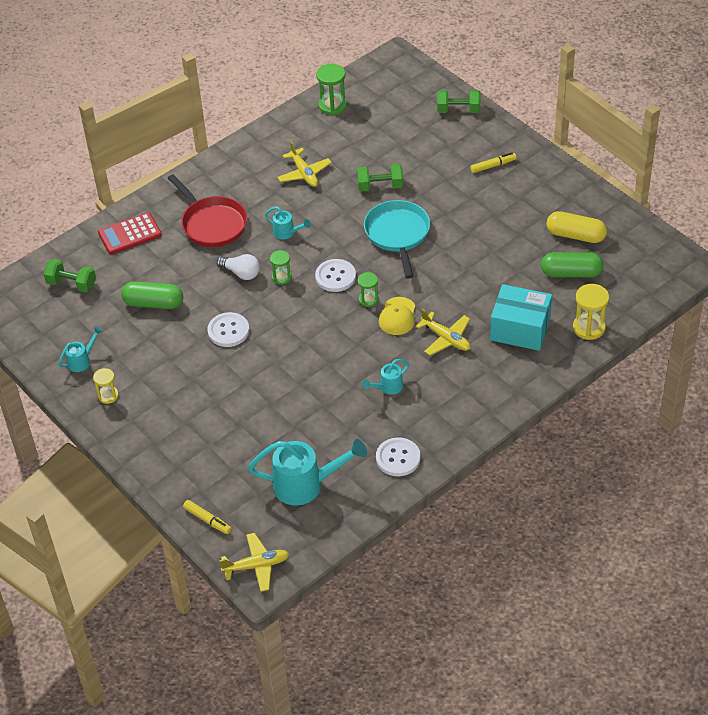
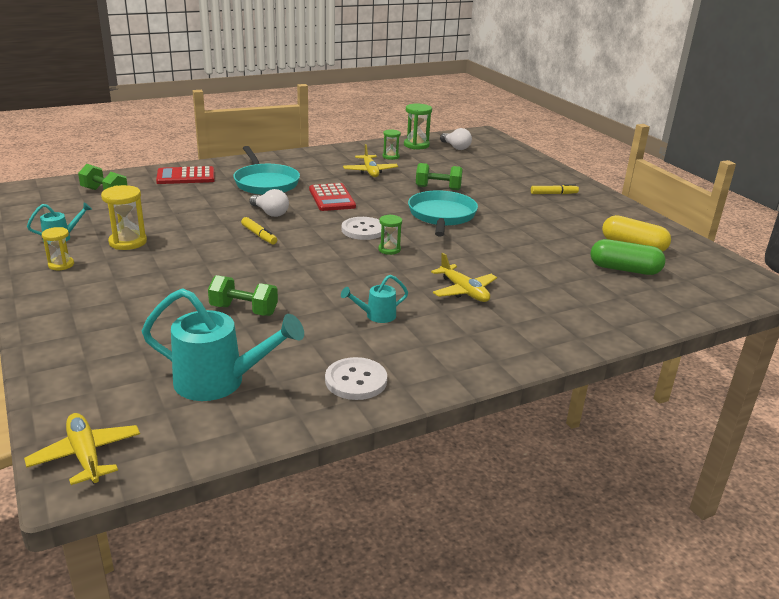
camera: 10 degrees right, 20 degrees down
(153, 303) = (169, 216): green capsule -> none
(207, 520) = (66, 390): yellow marker -> yellow marker (259, 235)
(212, 224) = (265, 183): red pan -> turquoise pan
(228, 331) = (227, 245): white button -> none
(256, 566) = (85, 455): yellow plane -> yellow plane turned 120 degrees counterclockwise
(281, 277) = (308, 222): green hourglass -> green hourglass (391, 156)
(287, 233) = (332, 198): turquoise watering can -> red calculator
(375, 98) = (455, 147): none -> white light bulb
(397, 316) = (415, 266): yellow cap -> none
(458, 110) = (529, 163): green dumbbell -> green dumbbell (244, 310)
(520, 329) = (555, 299): turquoise box -> none
(589, 328) = (641, 313): yellow hourglass -> yellow hourglass (128, 242)

